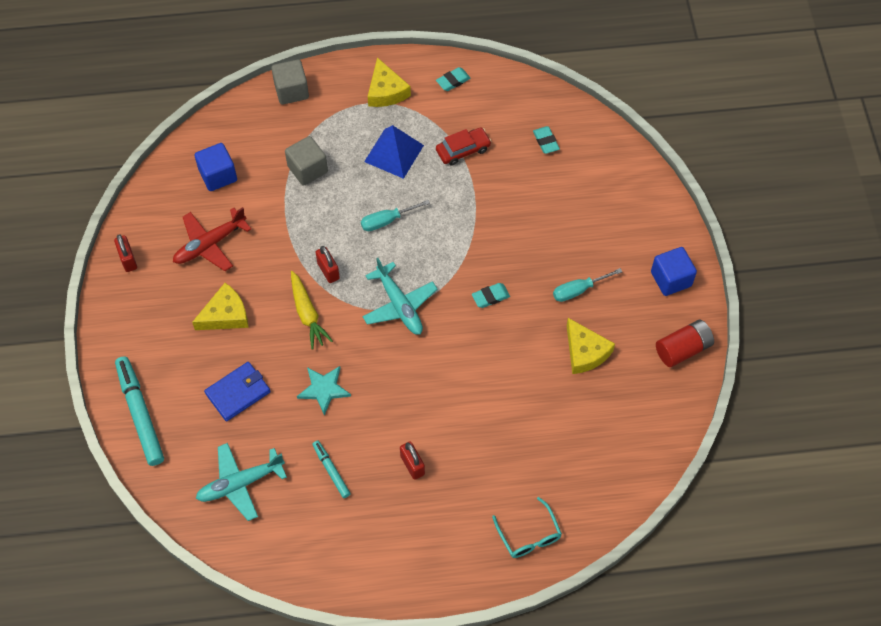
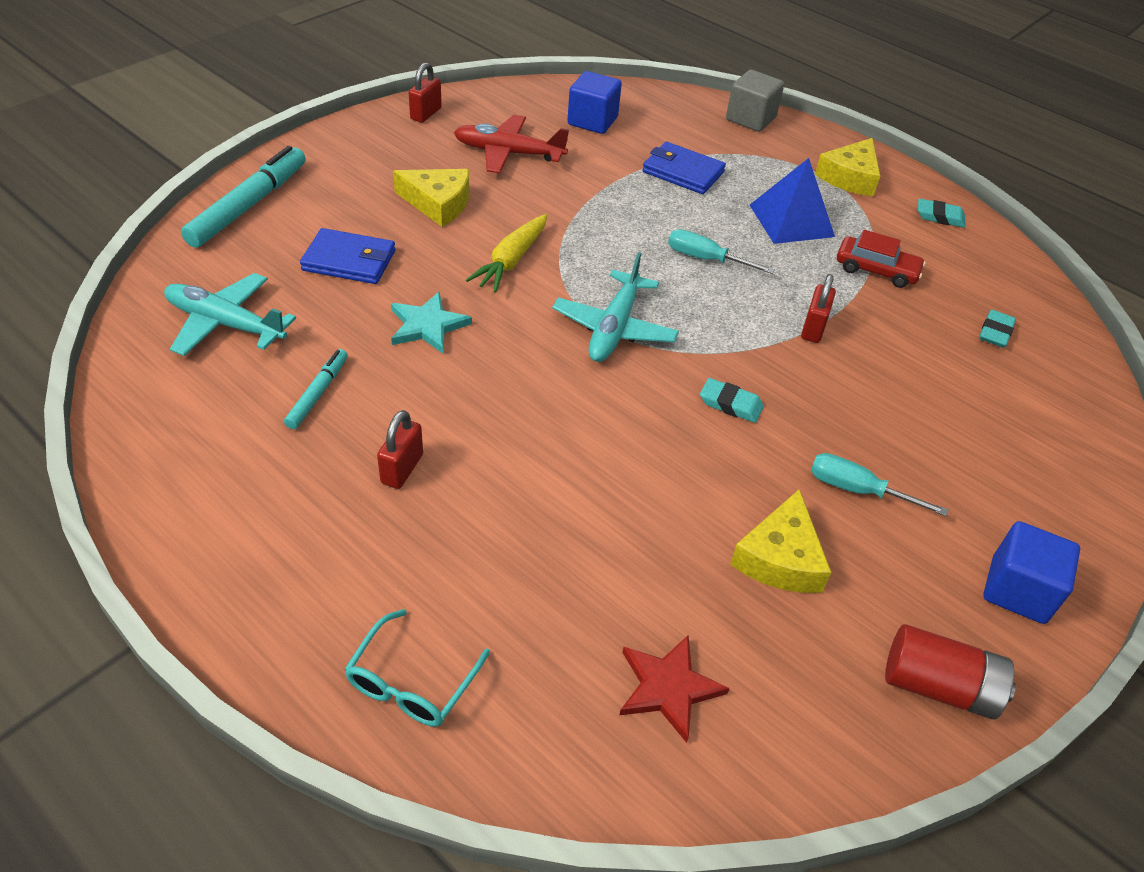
camera: 45 degrees right, 15 degrees down
(307, 169) = (683, 172): grey cube -> blue wallet
(328, 271) = (584, 248): red padlock -> red padlock (813, 328)
(606, 444) = (668, 687): none -> red star

